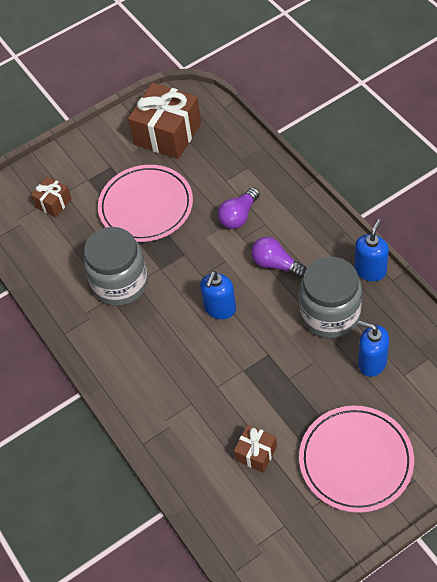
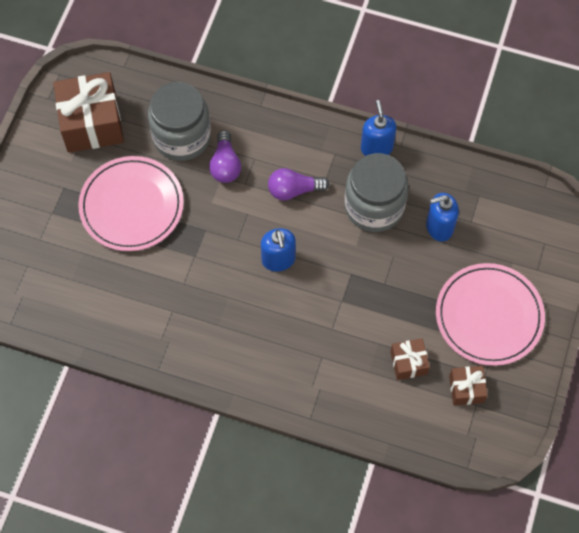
camera: 45 degrees left, 10 degrees up
(53, 203) = (38, 256): brown gift -> brown gift (466, 389)
(120, 283) = (170, 292): grey jar -> grey jar (182, 137)

